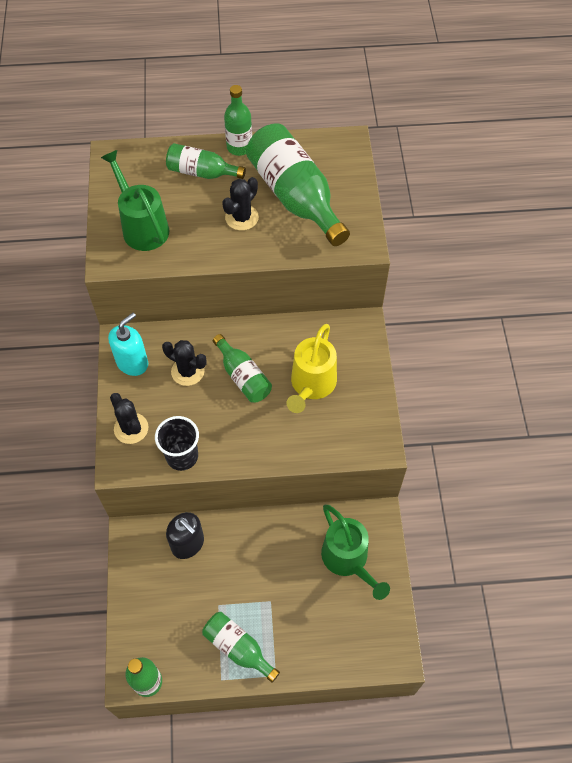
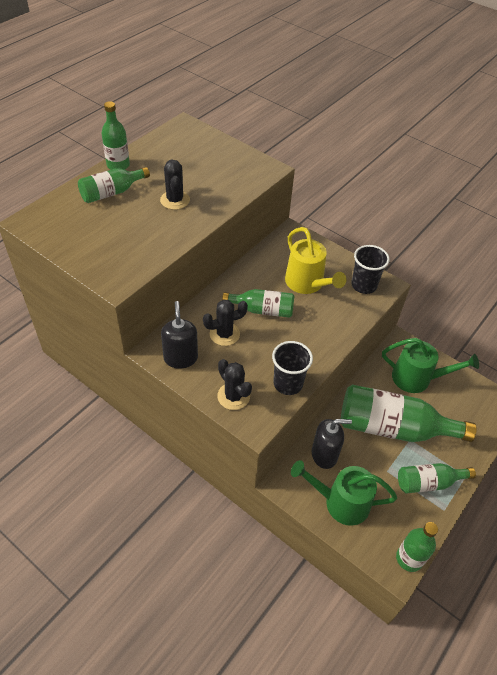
camera: 50 degrees left, 10 degrees down
(131, 428) = (233, 396): black cactus -> black cactus turned 45 degrees clockwise
(132, 362) = (180, 358): turquoise soap dispenser -> black soap dispenser
(142, 226) = (112, 247): green watering can -> green watering can (340, 502)
(295, 197) = (193, 169): green bottle -> green bottle (393, 428)
(360, 430) = (364, 285): none -> black cup

